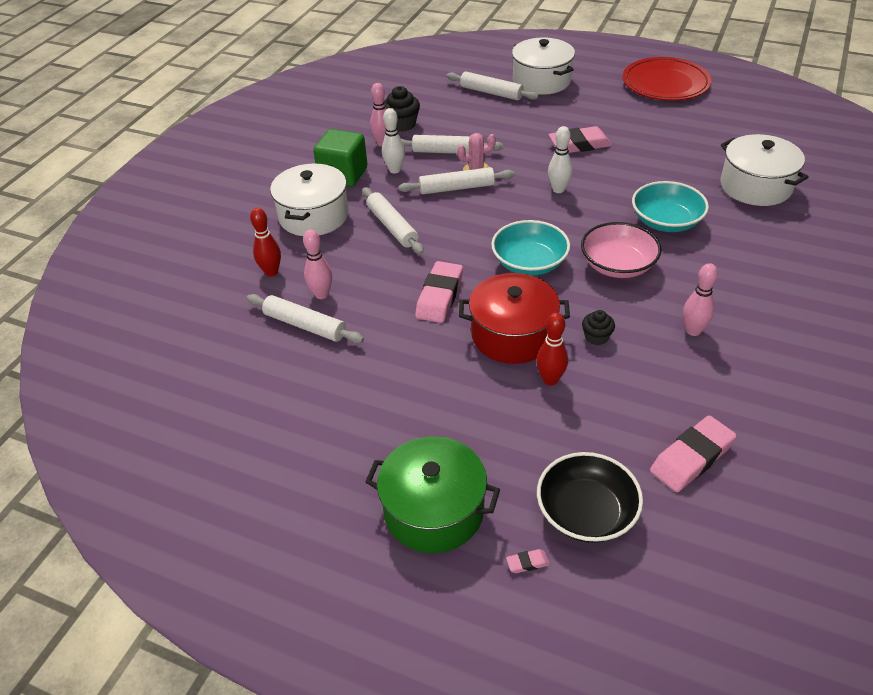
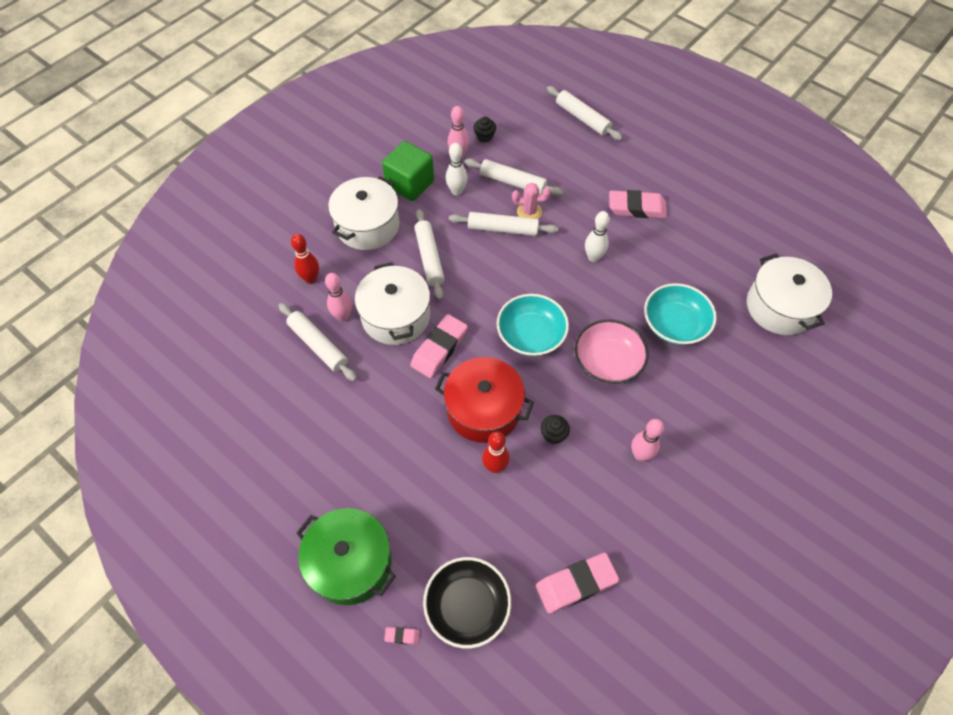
camera: 15 degrees right, 15 degrees up
(402, 124) = (484, 136): black cupcake -> black cupcake, size x0.63
(541, 81) = (636, 115): white pot -> white pot (396, 316)
(665, 83) = (756, 151): red plate -> none

